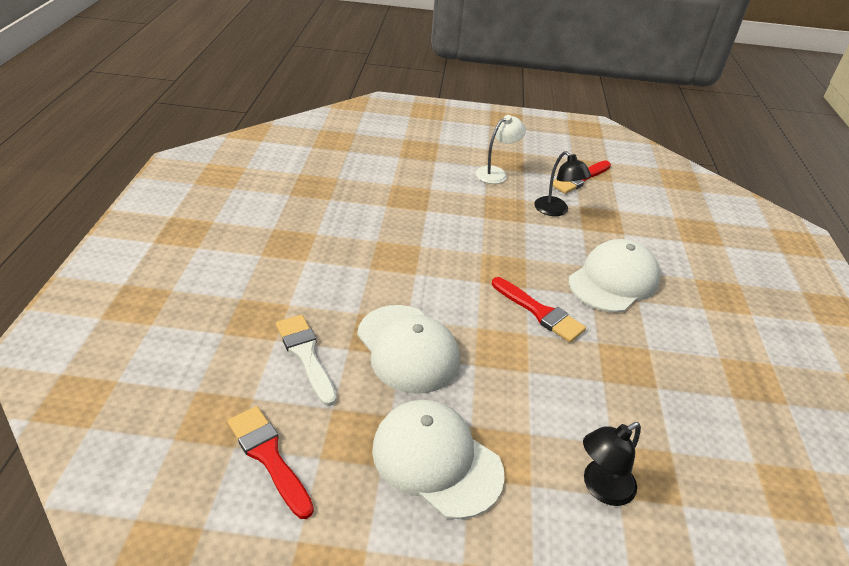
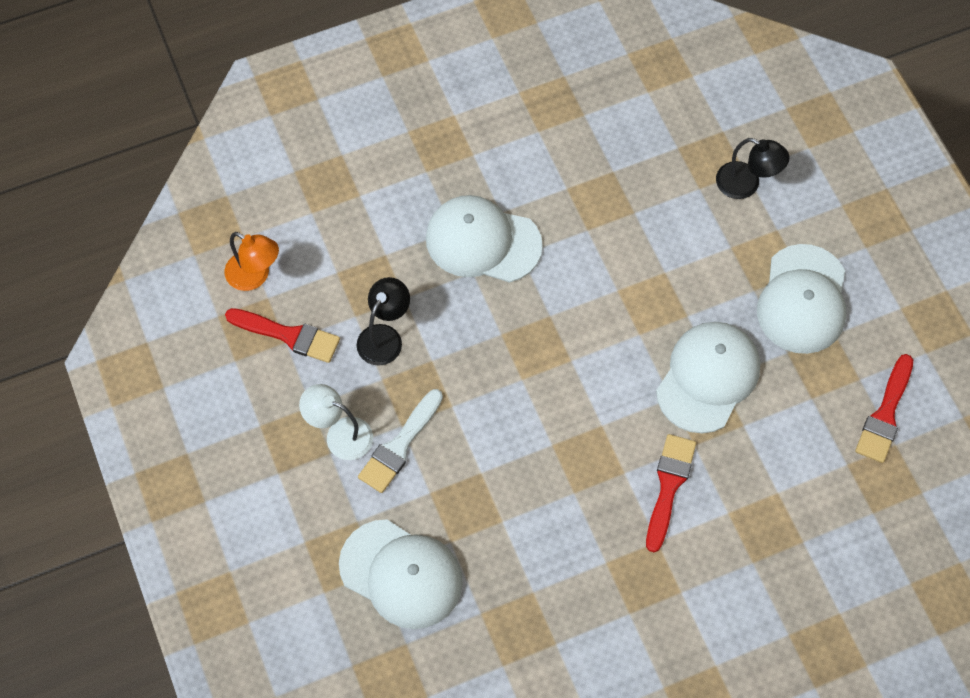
camera: 115 degrees left, 25 degrees up
(306, 355) = (775, 455): white brush -> white brush (399, 445)
(389, 162) = (401, 574): none -> white cap
(540, 312) = (580, 290): red brush -> red brush (668, 486)
(631, 181) = (255, 276): none -> orange lamp

